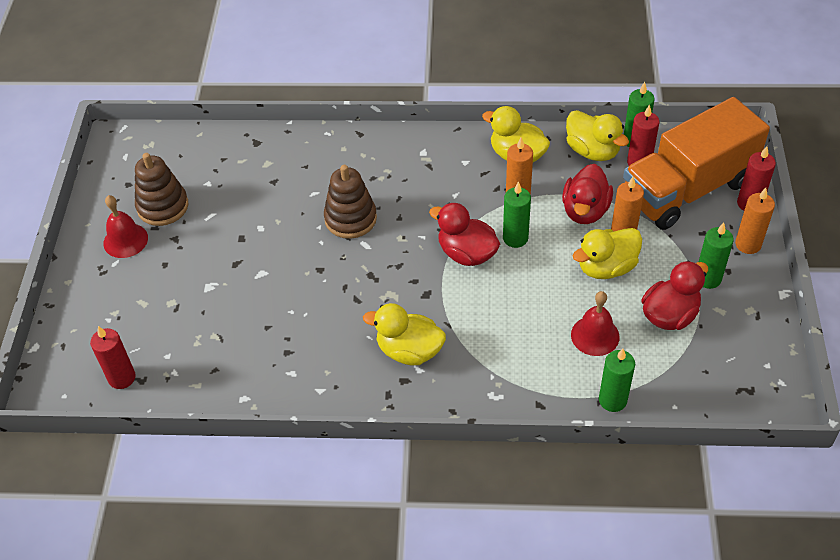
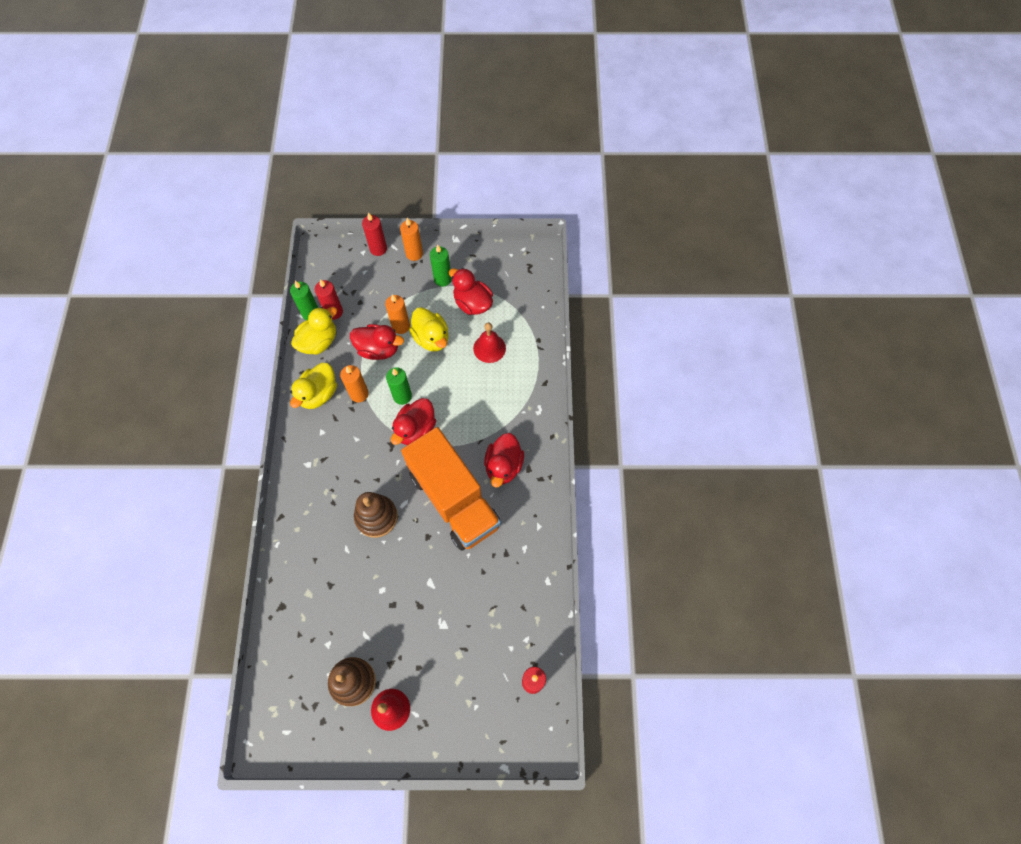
camera: 95 degrees left, 15 degrees up
(409, 351) = (503, 466): yellow duck -> red duck
(612, 400) = (539, 340): green candle -> none
(687, 189) = (362, 284): orange truck -> orange truck (454, 499)

